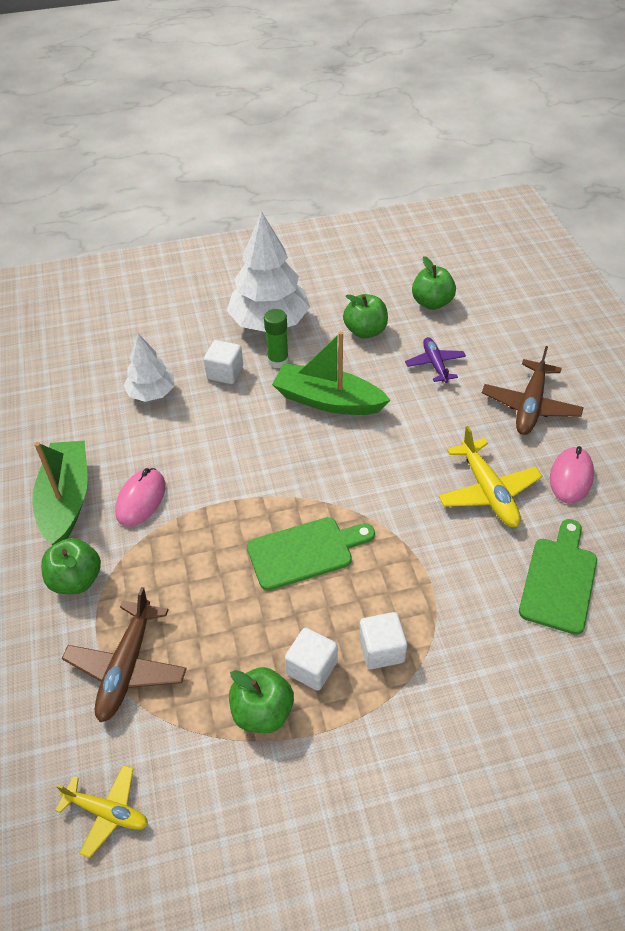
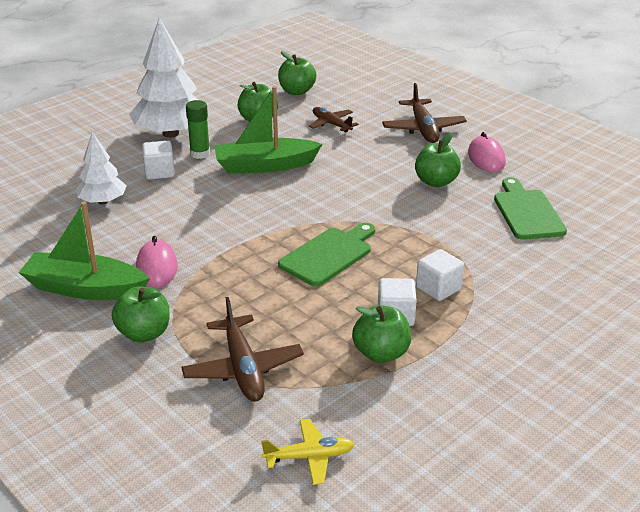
camera: 30 degrees left, 15 degrees down
(66, 500) = (85, 289): green boat -> green boat turned 45 degrees counterclockwise
(435, 364) = (331, 124): purple plane -> brown plane
(488, 492) = (436, 182): yellow plane -> green apple

